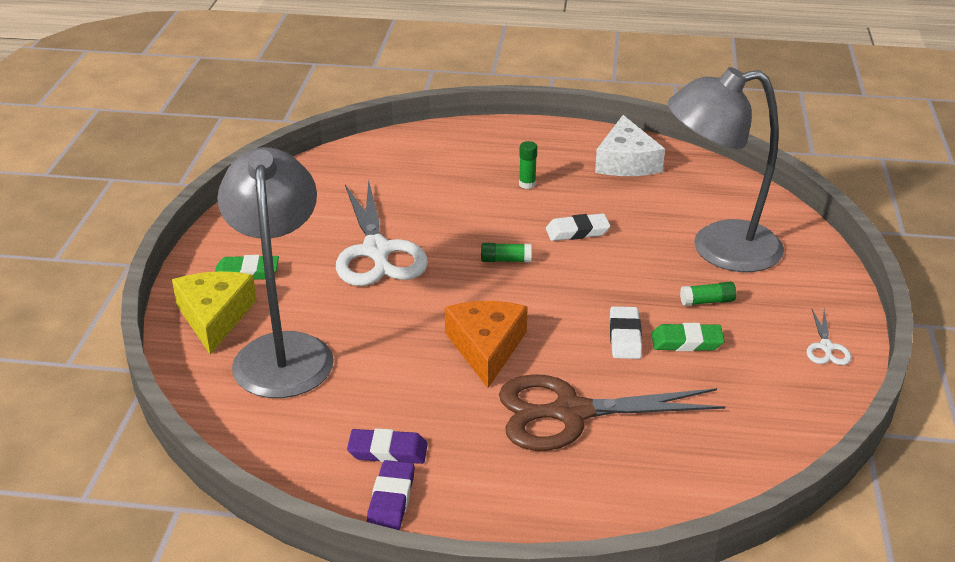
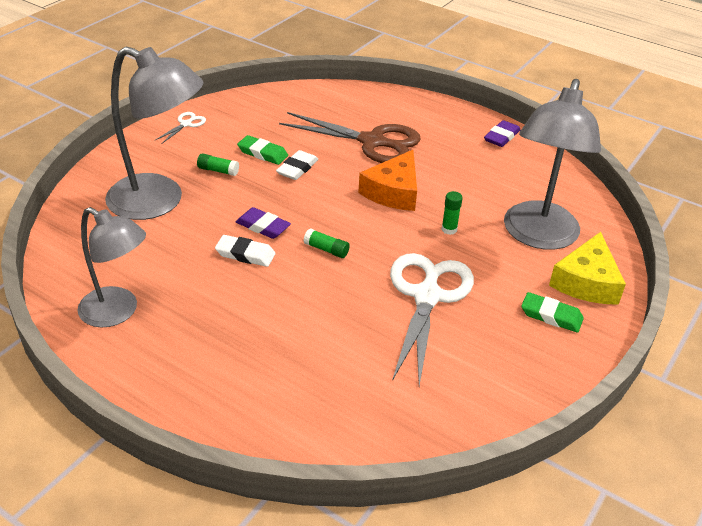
camera: 155 degrees left, 5 degrees up
(388, 451) = (492, 157): purple eraser -> purple eraser (263, 226)
(527, 184) = (237, 321): green glue stick -> green glue stick (449, 229)
(626, 162) = (118, 312): white cheese -> grey lamp

